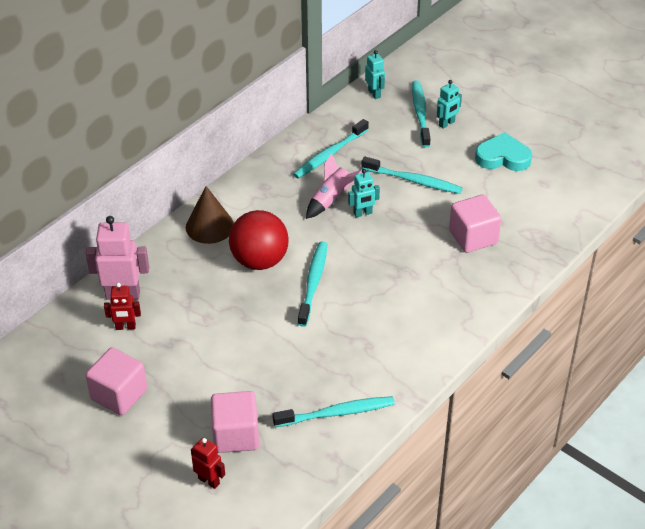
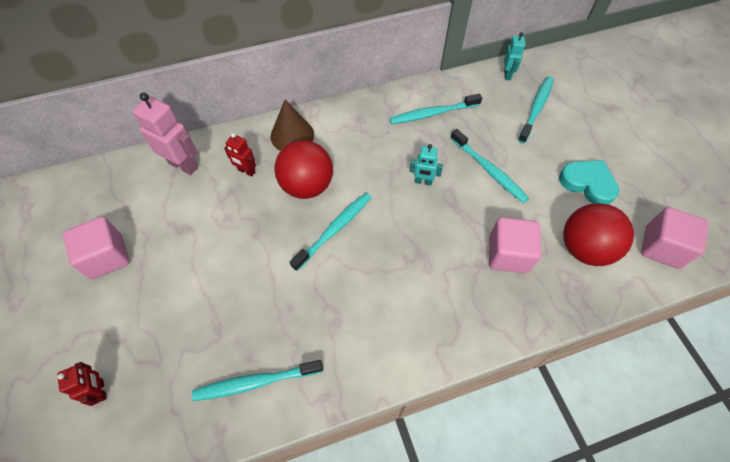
camera: 30 degrees right, 15 degrees up
(125, 327) = (162, 195): red robot -> red robot (246, 171)
(236, 435) = (158, 353): pink cube -> pink cube (662, 247)
(331, 199) = (405, 156): pink rocket -> none
(336, 413) = (256, 382): turquoise toothbrush -> turquoise toothbrush turned 150 degrees clockwise
(447, 124) = (554, 128): turquoise robot -> none
(530, 207) = (584, 248): none -> red ball

